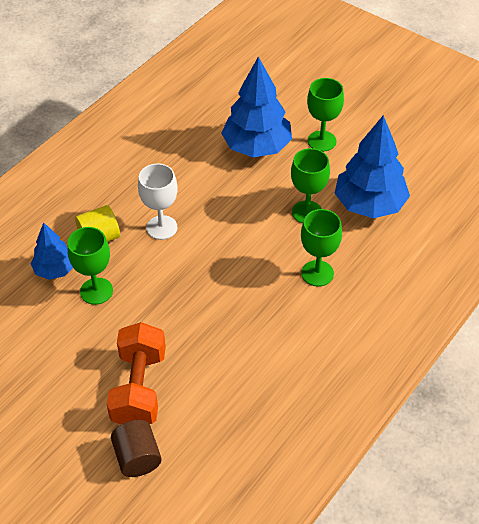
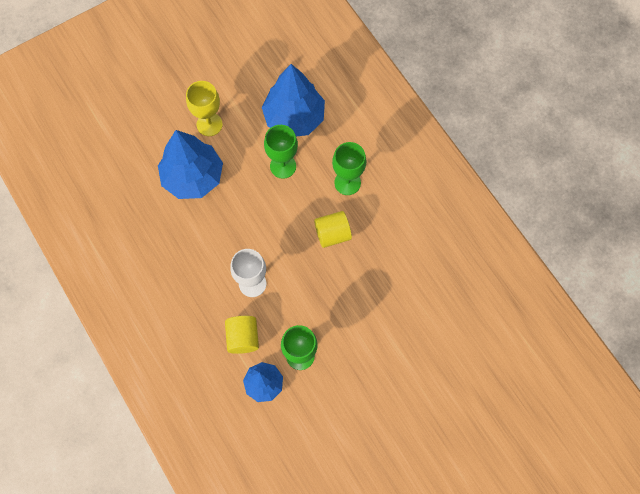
camera: 70 degrees left, 20 degrees up
(137, 458) = (466, 367): brown cylinder -> none
(139, 388) = (407, 349): orange dumbbell -> none
(248, 278) = (332, 234): none -> yellow cylinder
(321, 141) = (209, 124): green goblet -> yellow goblet

